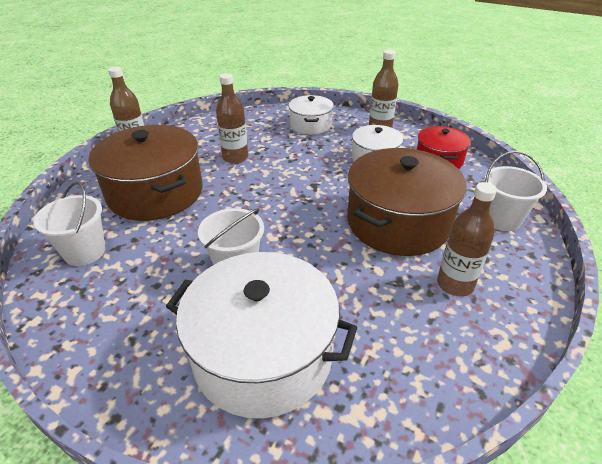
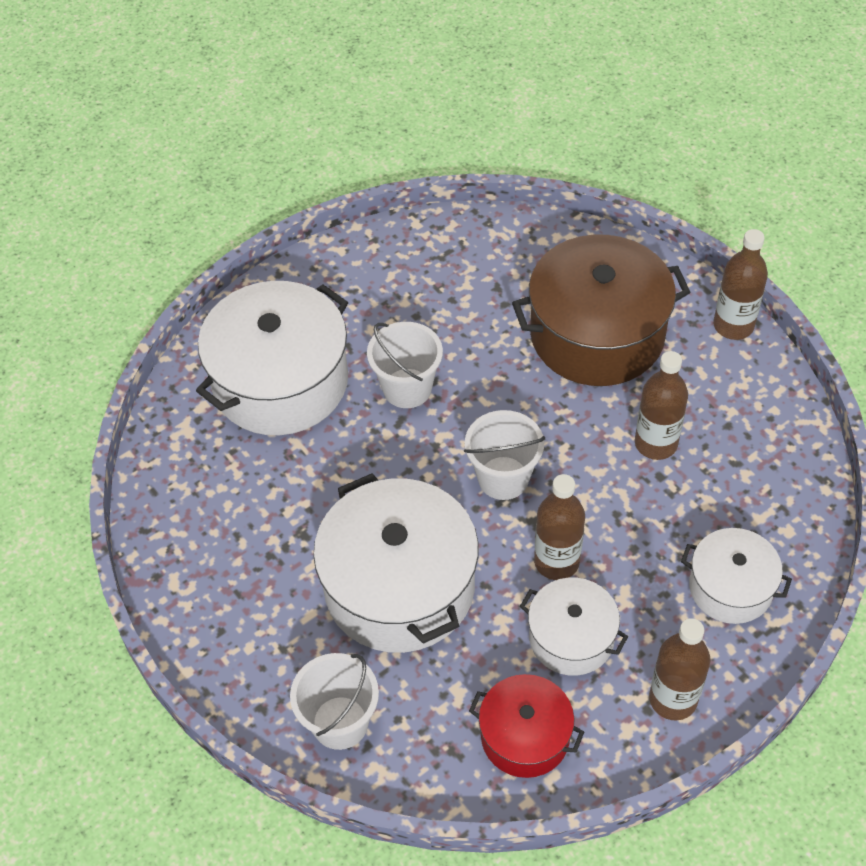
camera: 115 degrees right, 15 degrees up
(85, 252) = (503, 260): white bucket -> white bucket (503, 478)
(398, 222) = (399, 587): brown pot -> white pot
(455, 284) = (266, 587): brown bottle -> brown bottle (556, 562)

